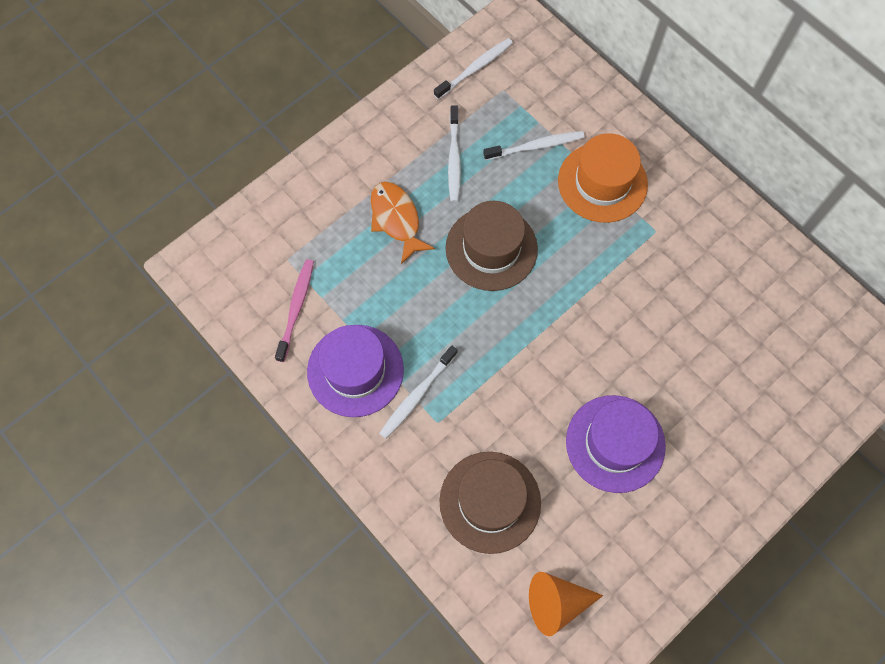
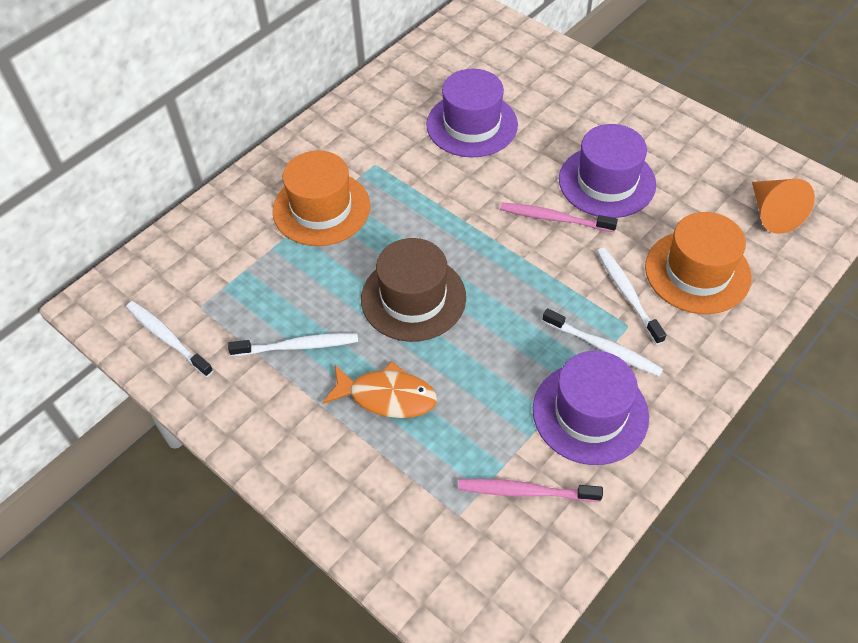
camera: 95 degrees left, 15 degrees down
(396, 219) = (387, 396): orange fish -> orange fish turned 135 degrees counterclockwise
(490, 502) = (697, 272): brown hat -> orange hat
(536, 146) = (278, 269): white toothbrush -> white toothbrush (627, 294)
(571, 382) = (554, 218): none -> pink toothbrush
(706, 326) = (472, 125): none -> purple hat

